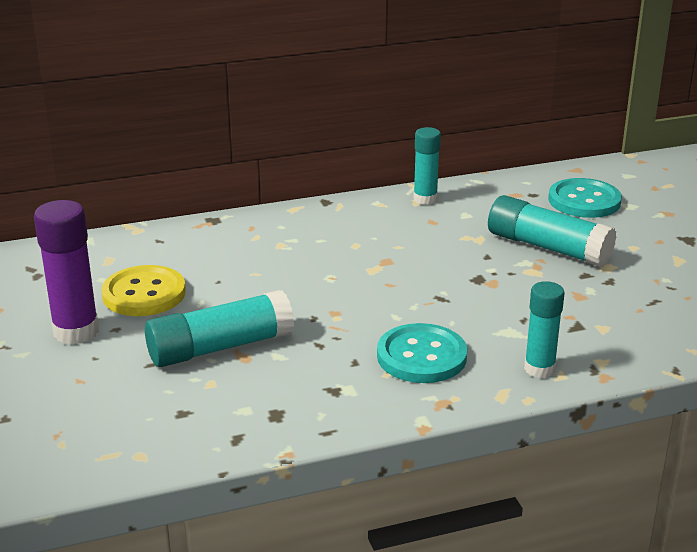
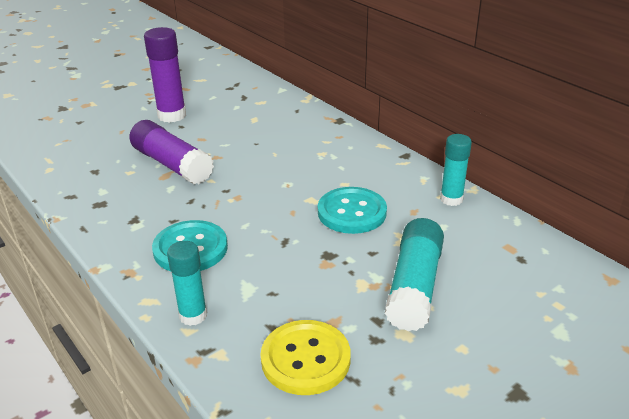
camera: 70 degrees right, 5 degrees up
(144, 294) = (225, 123): yellow button -> yellow button (305, 359)
(220, 347) = (172, 164): turquoise glue stick -> purple glue stick
(584, 201) = (538, 296): turquoise button -> turquoise button (352, 212)

